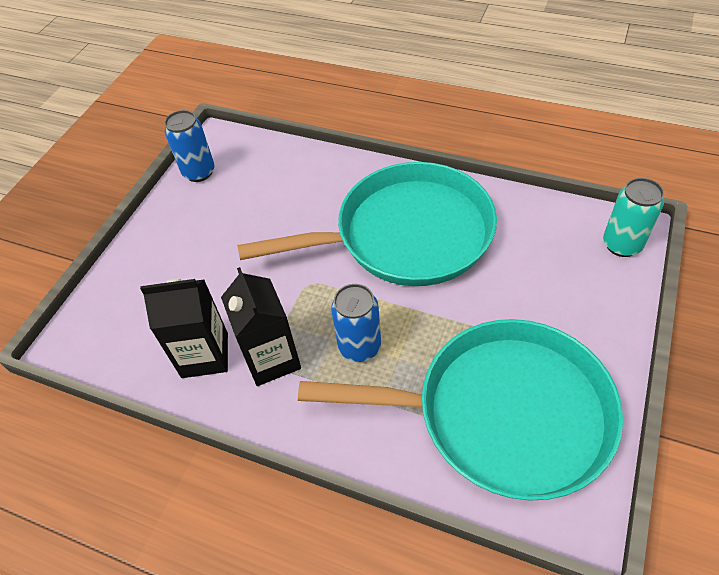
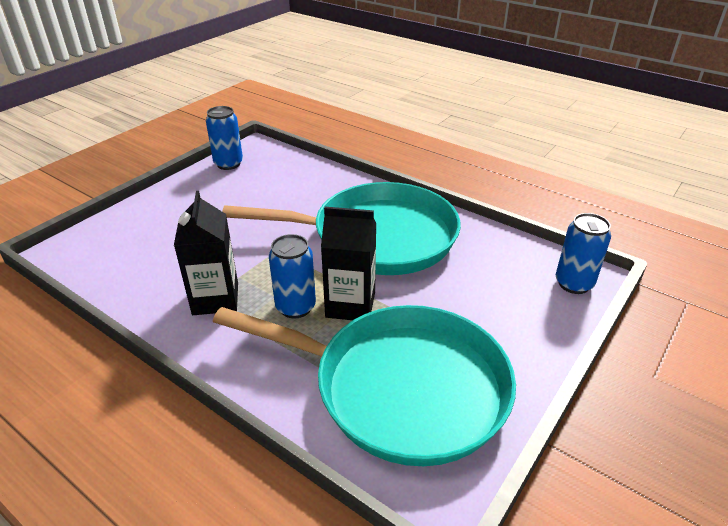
camera: 10 degrees right, 15 degrees down
(205, 355) = (162, 283): black carton -> black carton (350, 305)
(622, 244) = (574, 284): turquoise can -> blue can

